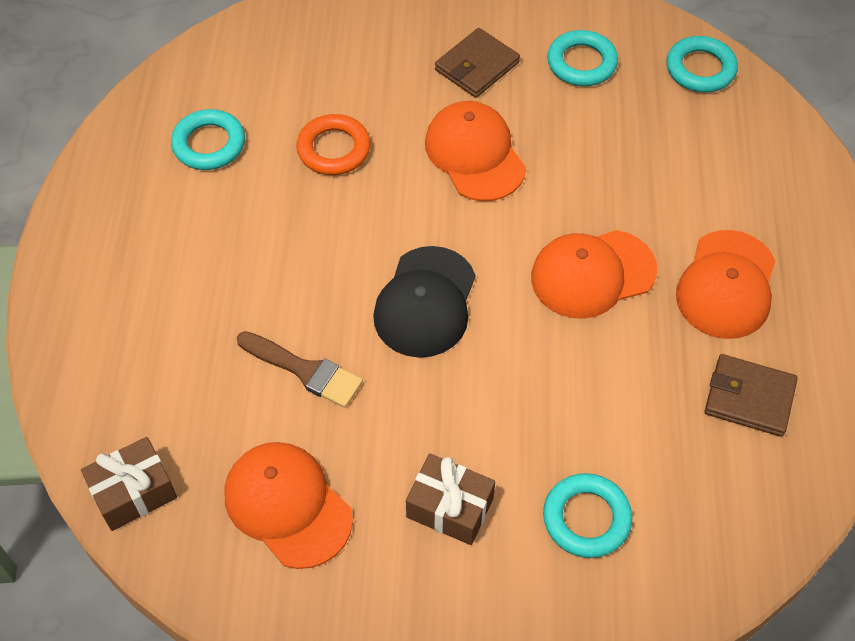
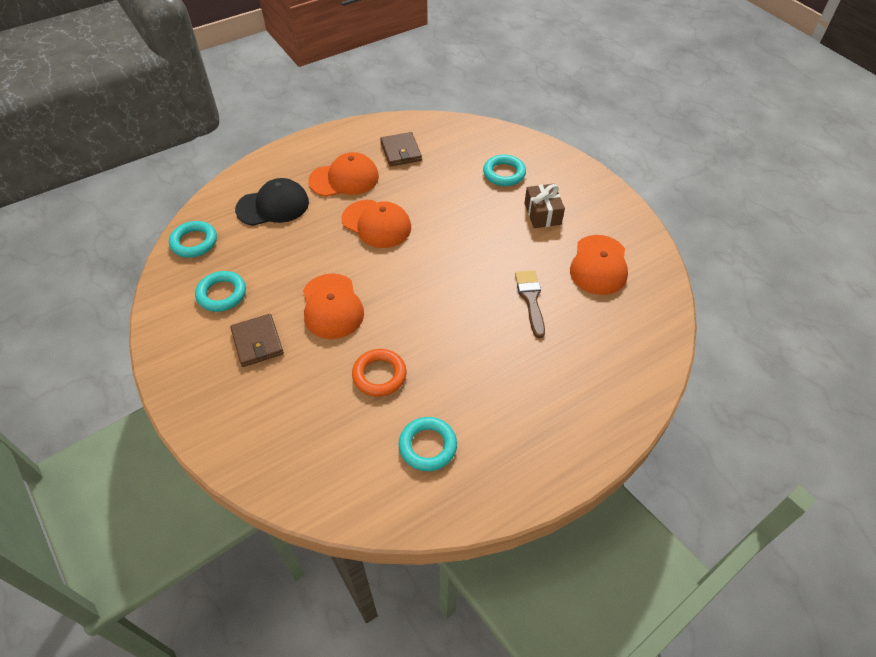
camera: 125 degrees left, 5 degrees down
(133, 492) = (655, 324): brown gift -> none
(425, 302) = (449, 275): black cap -> black cap (273, 206)
(475, 154) = (332, 306): orange cap -> orange cap turned 45 degrees counterclockwise
(477, 66) = (257, 342): brown wallet -> brown wallet turned 60 degrees clockwise

